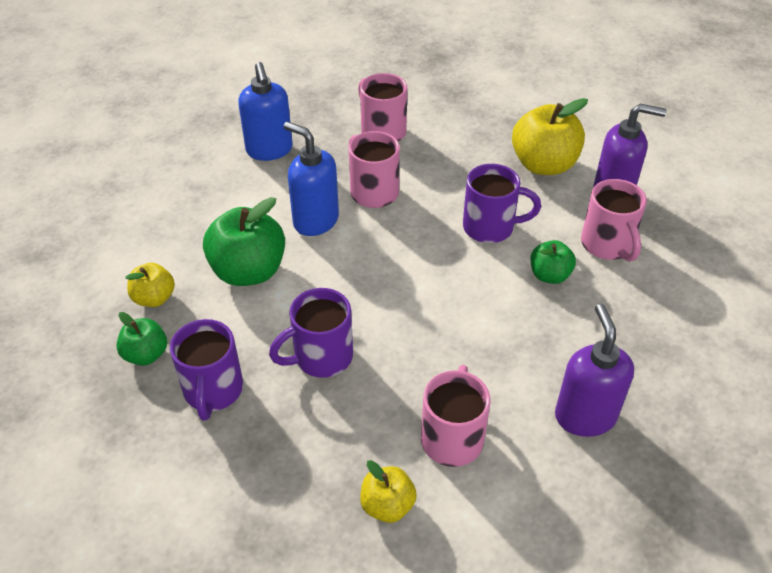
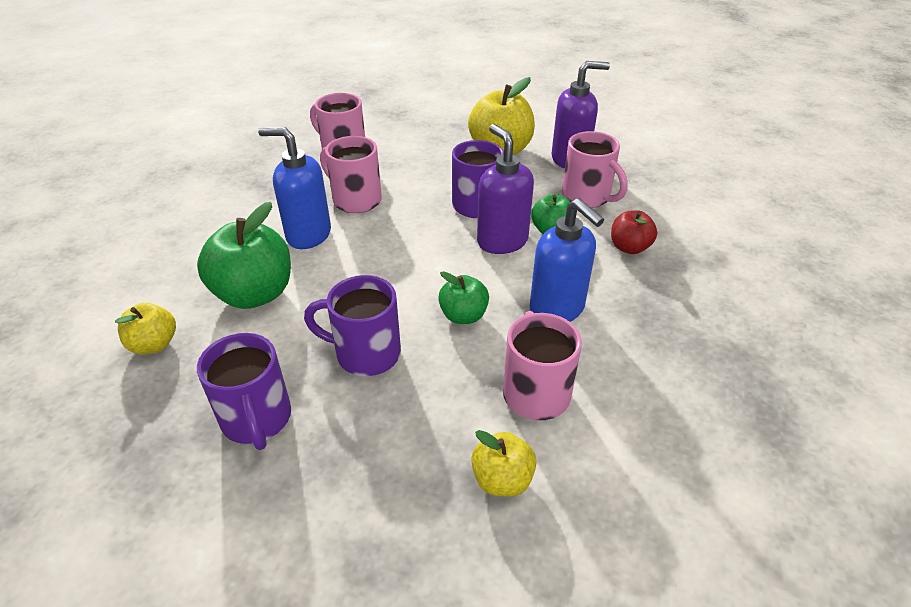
camera: 20 degrees left, 5 degrees down
(146, 354) = (162, 404): green apple -> green apple (463, 315)
(269, 150) = (237, 187): blue soap dispenser -> blue soap dispenser (557, 309)
(321, 357) = (365, 354): purple mug -> purple mug turned 60 degrees clockwise
(585, 416) = (647, 337): purple soap dispenser -> purple soap dispenser (502, 241)
(620, 315) = (629, 247): none -> red apple

